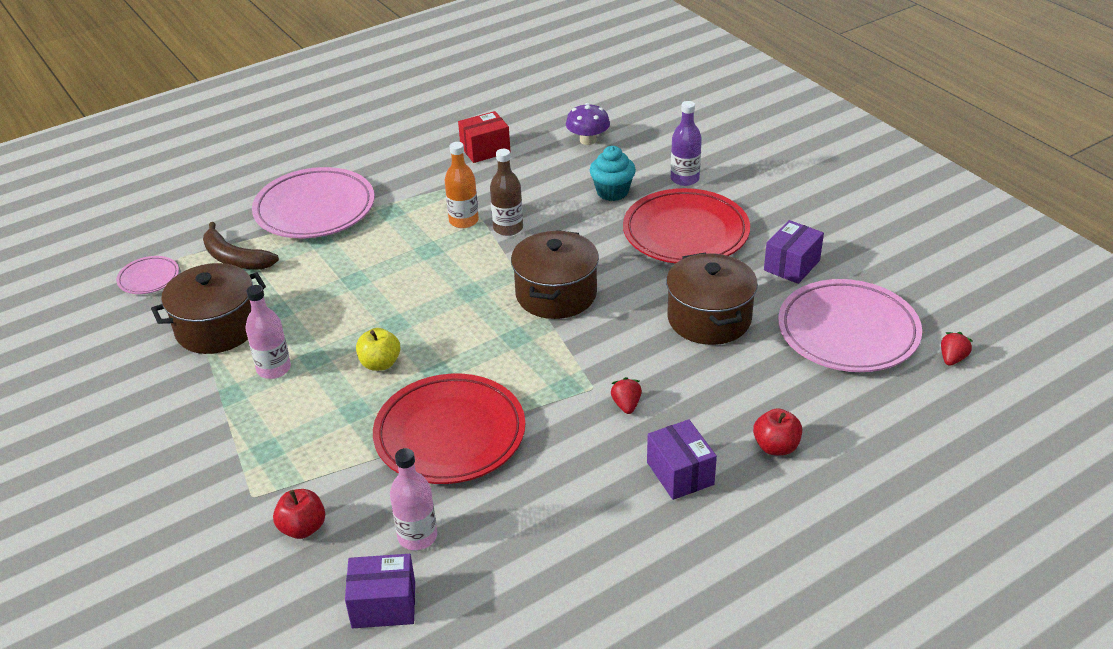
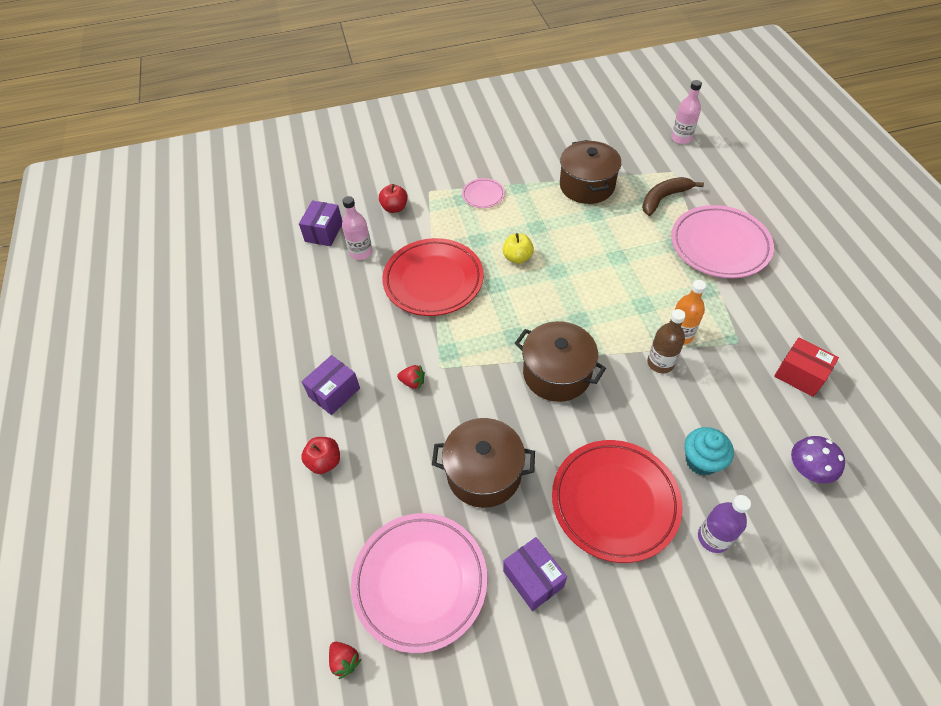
camera: 110 degrees right, 15 degrees up
(149, 278) = (653, 158): pink plate -> pink plate (483, 195)
(274, 369) = (534, 208): pink bottle -> pink bottle (681, 138)
(485, 150) = (799, 375): red box -> red box turned 45 degrees counterclockwise
(680, 473) = (334, 392): purple box -> purple box turned 45 degrees counterclockwise

